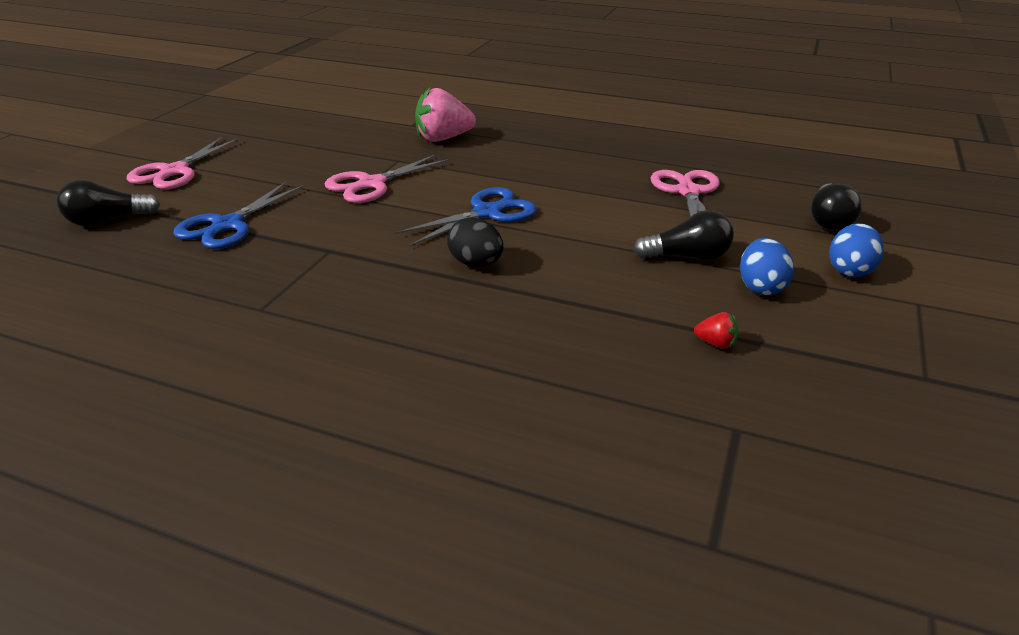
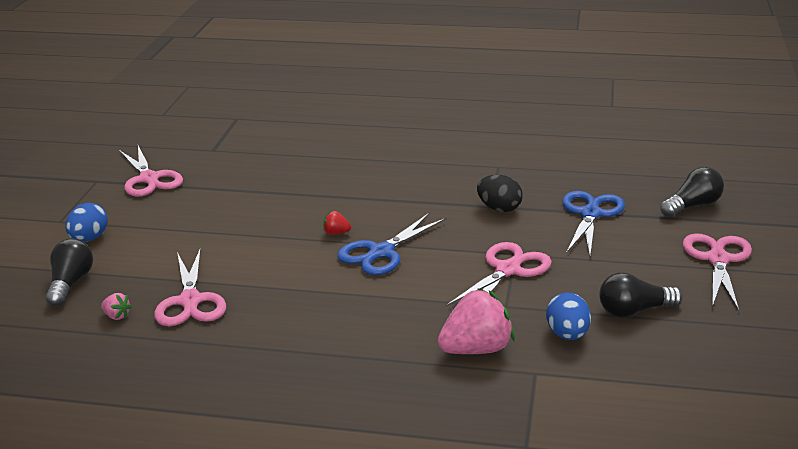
camera: 170 degrees right, 5 degrees down
(476, 263) = (373, 209): black egg -> black egg (499, 208)
(687, 257) = (211, 234): black light bulb -> black light bulb (634, 311)
(715, 343) = (210, 182): red strawberry -> red strawberry (336, 233)
(756, 188) = (117, 316): none -> pink strawberry
(761, 287) = (165, 218): blue egg -> blue egg (567, 335)
(827, 367) = (149, 179): none -> pink scissors

